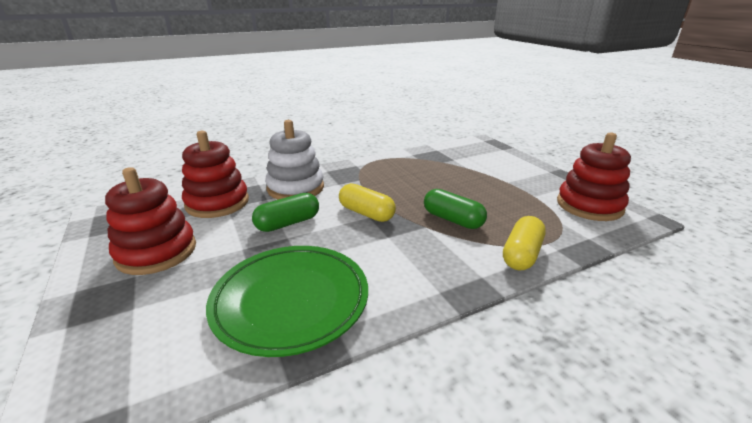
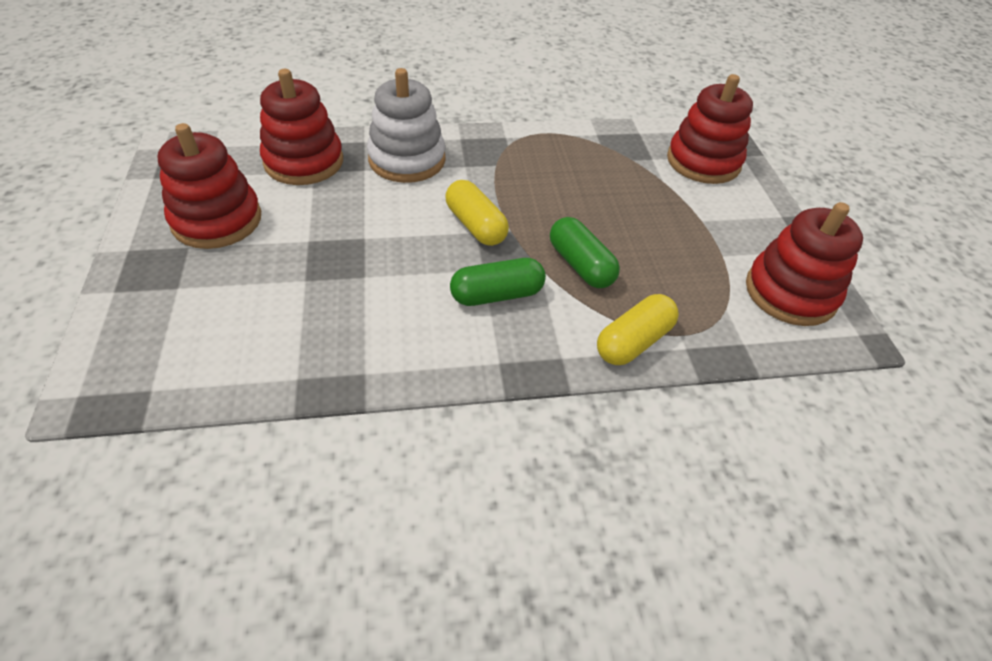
camera: 15 degrees right, 20 degrees up
(288, 223) = (374, 216): green capsule -> green capsule (497, 295)
(291, 301) = (333, 325): green plate -> none
(484, 156) = (703, 162): none -> red stacking toy

